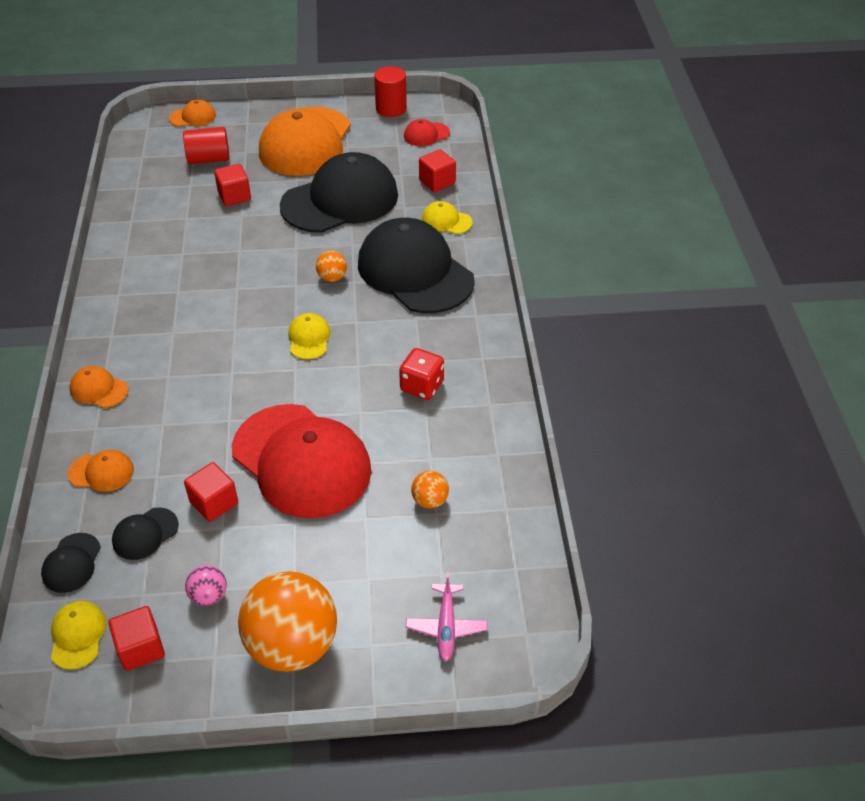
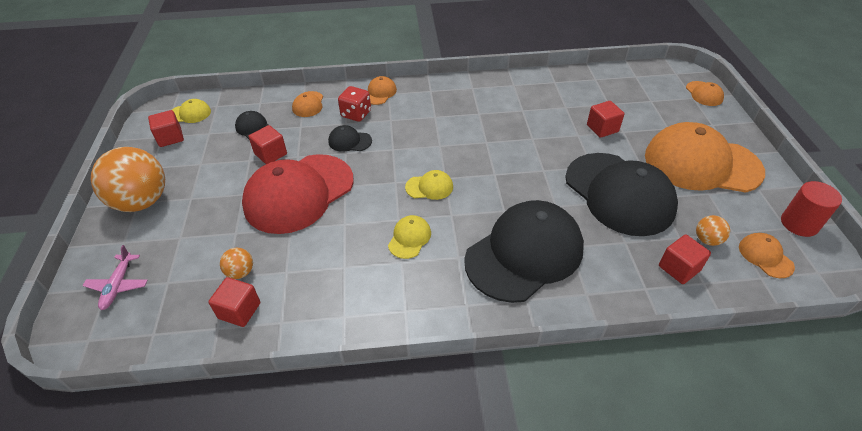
camera: 90 degrees right, 0 degrees up
(71, 563) = (241, 104): black cap -> black cap (349, 141)
(209, 159) = (648, 109): red cylinder -> none
(209, 596) = (196, 160): pink ball -> none
(332, 278) = (506, 196): orange ball -> orange ball (707, 240)
(422, 386) = (370, 263): red dice -> red dice (356, 114)
(426, 134) = (765, 256): red cap -> orange cap
(446, 221) = (612, 278): yellow cap -> yellow cap (409, 238)
(446, 626) = (118, 285): pink plane -> pink plane turned 90 degrees counterclockwise
(484, 492) = (239, 310): none -> red cube

